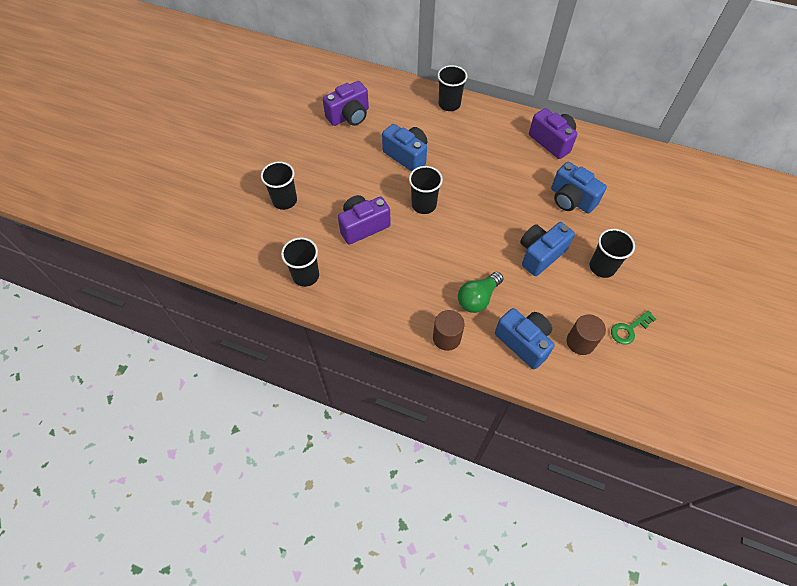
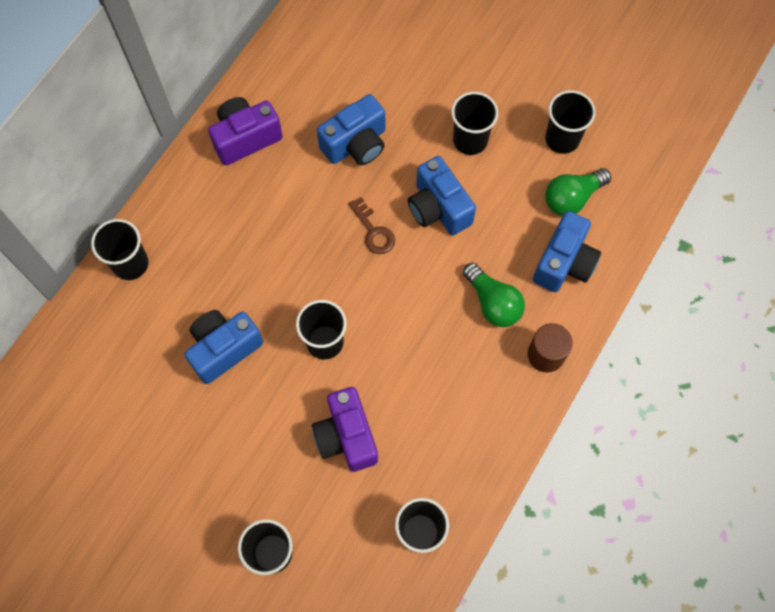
camera: 80 degrees left, 10 degrees up
(349, 116) = (114, 427): purple camera -> none
(510, 219) = (373, 231): none -> brown key
(523, 342) = (564, 263): blue camera -> blue camera turned 150 degrees clockwise
(580, 342) = (572, 198): brown cylinder -> green light bulb
(629, 329) = (562, 139): green key -> black cup

